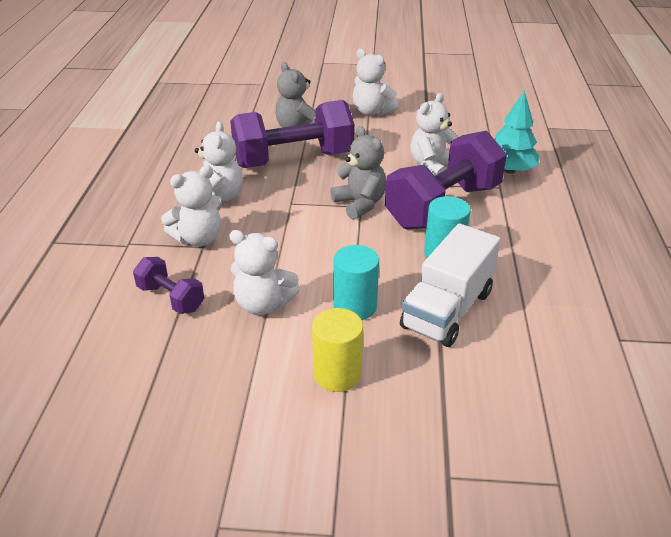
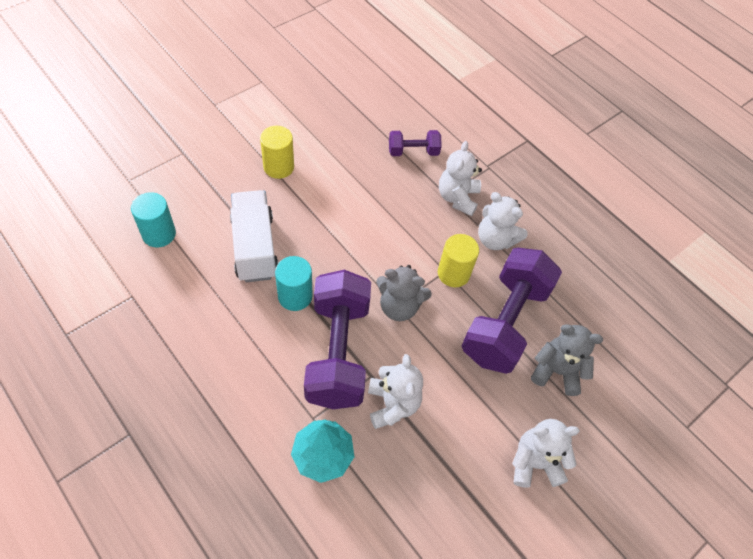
camera: 130 degrees right, 20 degrees up
(263, 304) = (362, 180): white teddy bear -> none
(287, 198) = (453, 273): none -> yellow cylinder
(355, 306) = (310, 213): turquoise cylinder -> turquoise cylinder (159, 234)

